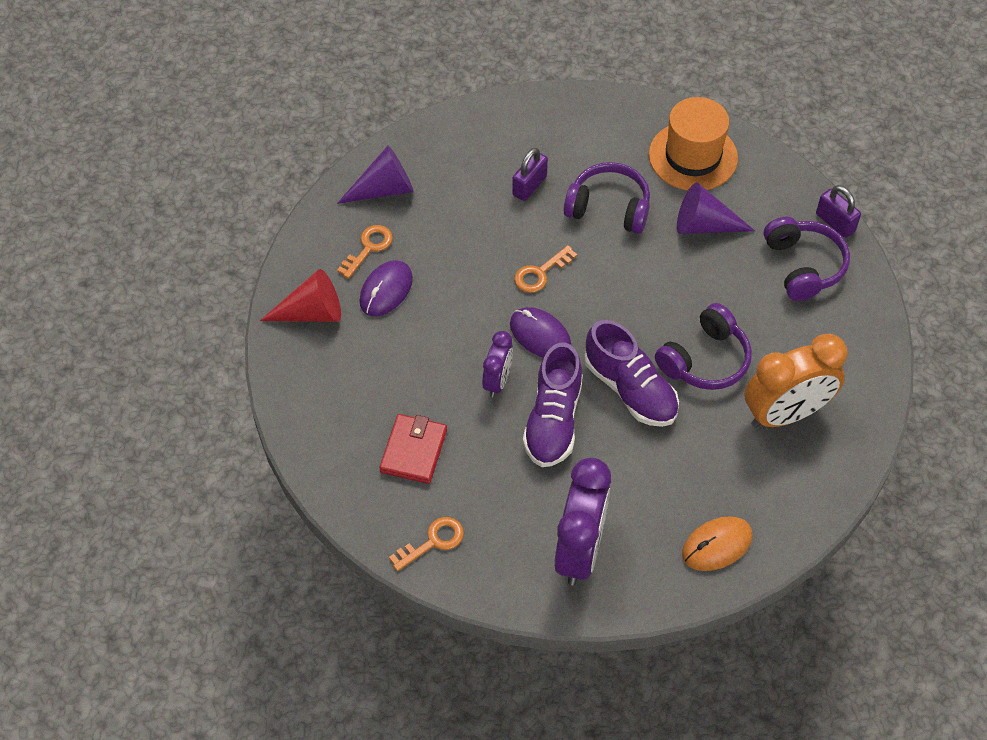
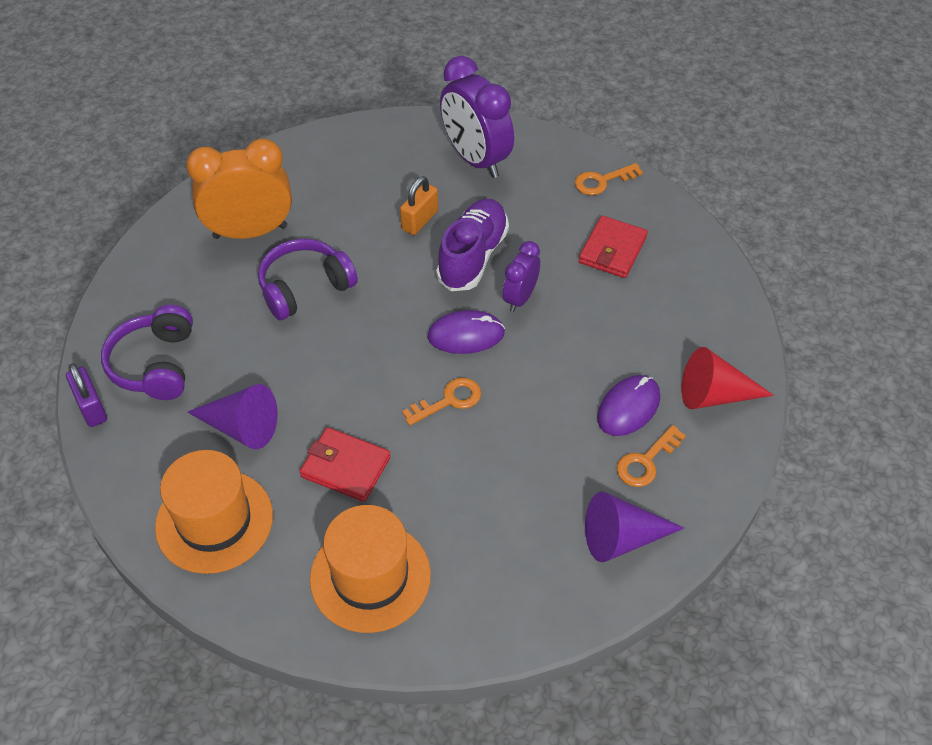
camera: 170 degrees left, 5 degrees down
(529, 186) = (434, 513): purple padlock -> none
(540, 335) = (466, 335): purple mouse -> purple mouse turned 60 degrees counterclockwise
(564, 138) = (370, 576): none -> orange hat
(580, 550) = (475, 159): purple clock -> purple clock turned 60 degrees counterclockwise
(609, 208) = (345, 467): purple headphones -> red wallet
(618, 456) = (419, 220): none -> orange padlock
(630, 389) = (389, 272): purple shoe -> none
(717, 545) = (358, 148): orange mouse -> none

